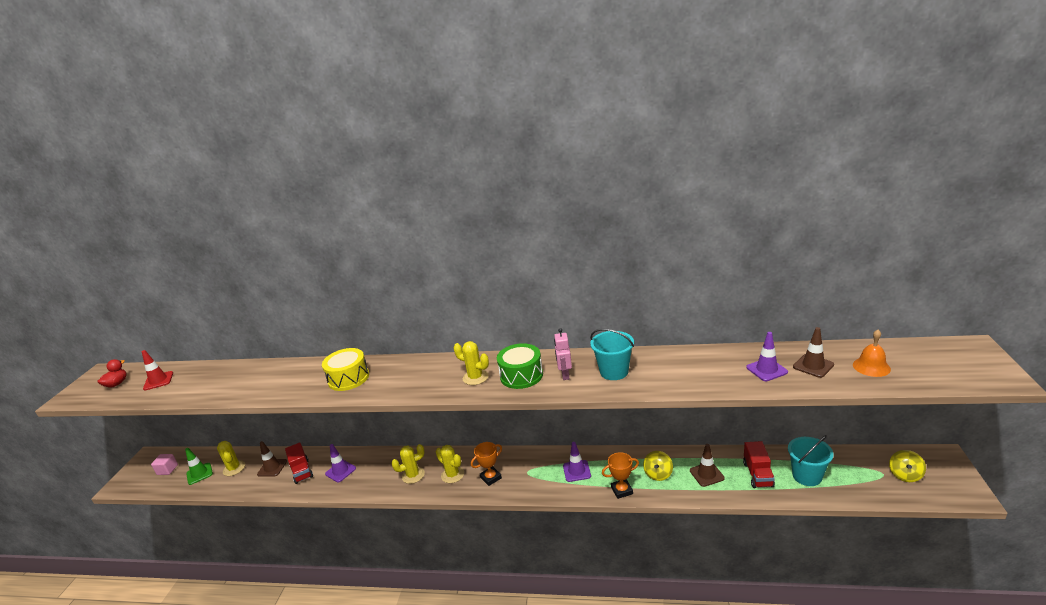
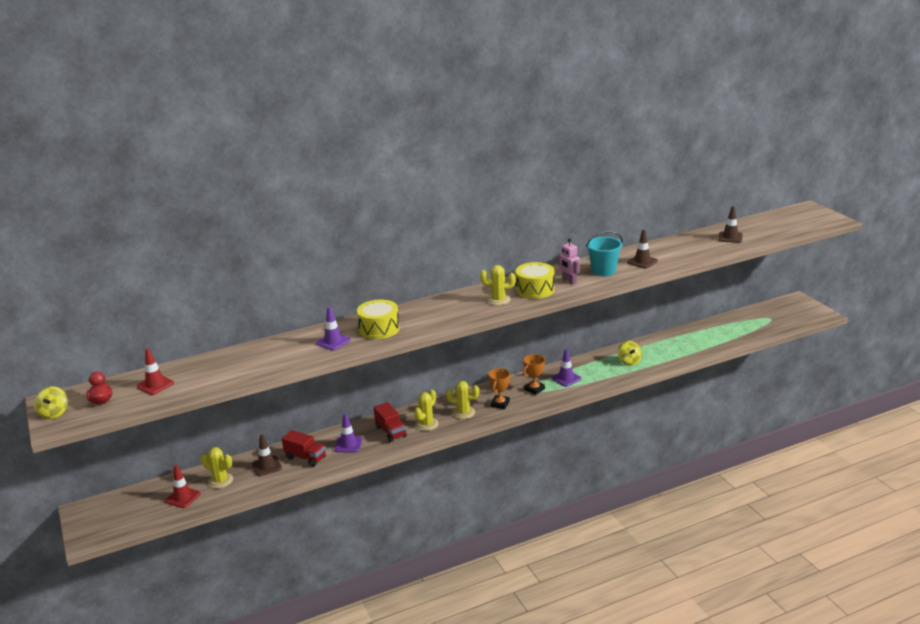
camera: 35 degrees left, 0 degrees up
(167, 470) = (133, 508): pink cube -> none
(199, 474) = (183, 497): green traffic cone -> red traffic cone
(521, 375) = (535, 290): green drum -> yellow drum
(622, 490) = (613, 378): orange trophy -> orange trophy (534, 389)
(706, 474) = (663, 351): brown traffic cone -> brown traffic cone (642, 262)
(758, 474) = (696, 341): red truck -> red truck (390, 432)
(766, 370) = (704, 246): purple traffic cone -> purple traffic cone (333, 342)
(807, 476) = (727, 333): turquoise bucket -> none
(871, 367) = (763, 230): orange bell -> none
(905, 475) = (783, 315): yellow spinning top -> yellow spinning top (54, 413)

